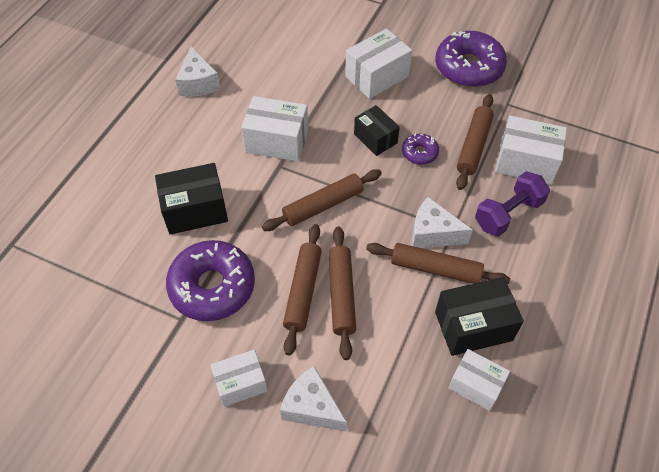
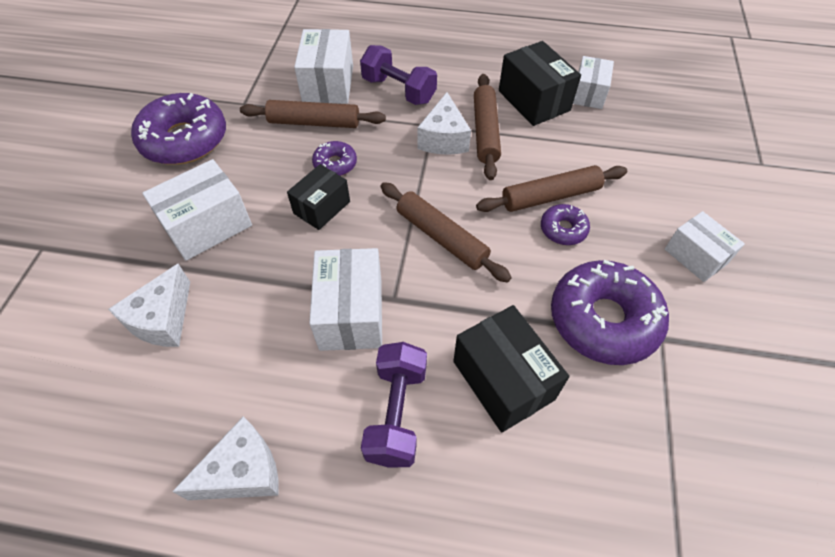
camera: 105 degrees left, 0 degrees up
(199, 152) = (396, 413): none -> purple dumbbell
(303, 291) = (563, 229): brown rolling pin -> purple donut
(312, 407) = (679, 194): white cheese -> white cheese (163, 319)
(377, 76) = (207, 225): white box -> white box turned 75 degrees counterclockwise

